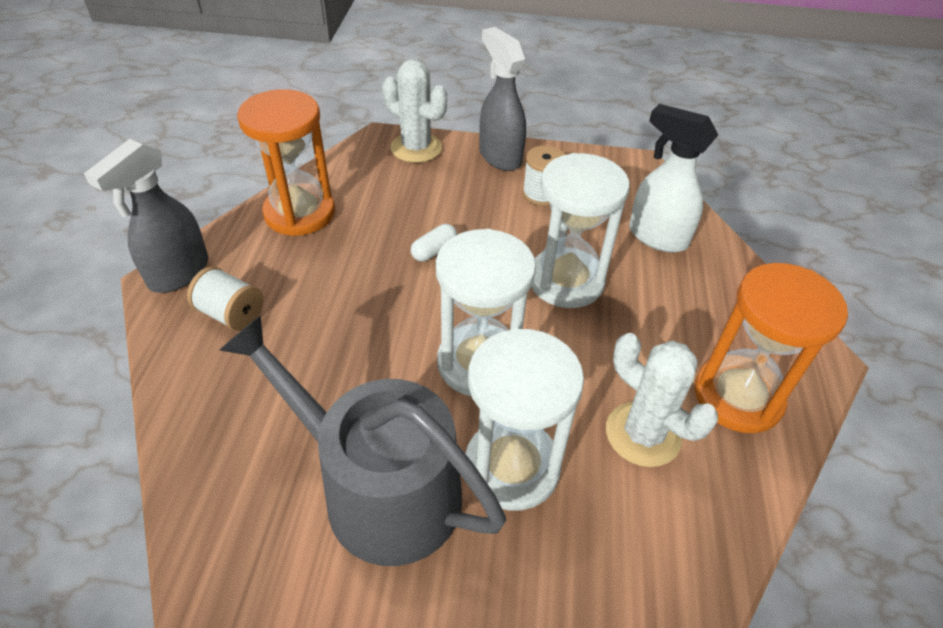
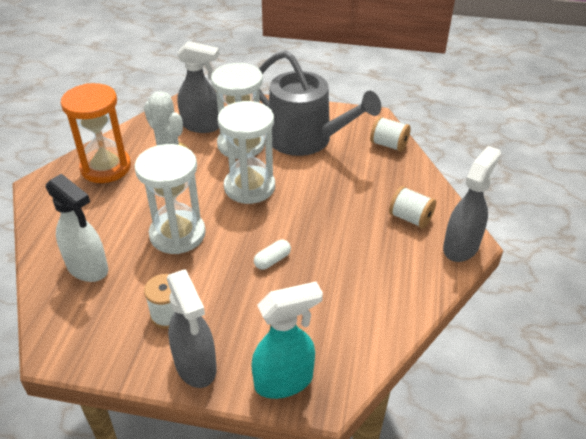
camera: 175 degrees left, 5 degrees down
(207, 480) = (388, 145): none -> white spool
(299, 213) = (387, 298): orange hourglass -> none
(416, 148) = (284, 381): white cactus -> turquoise spray bottle
(609, 525) = (201, 126): none -> grey spray bottle

